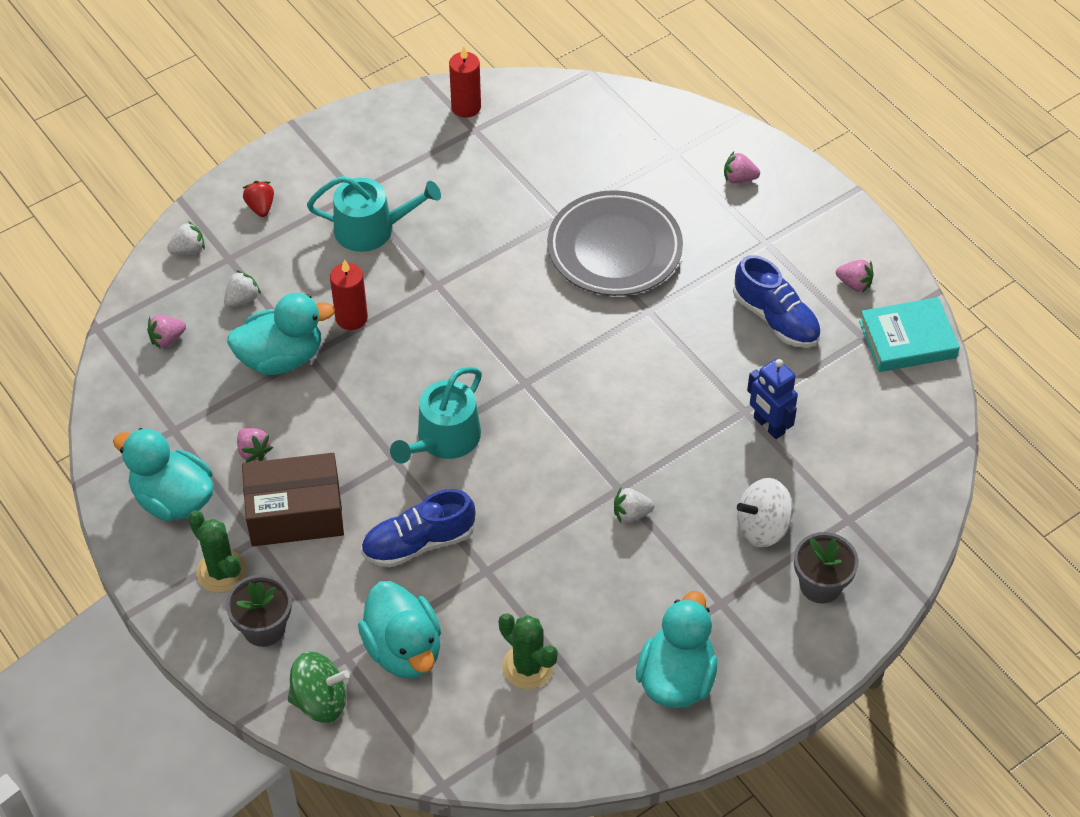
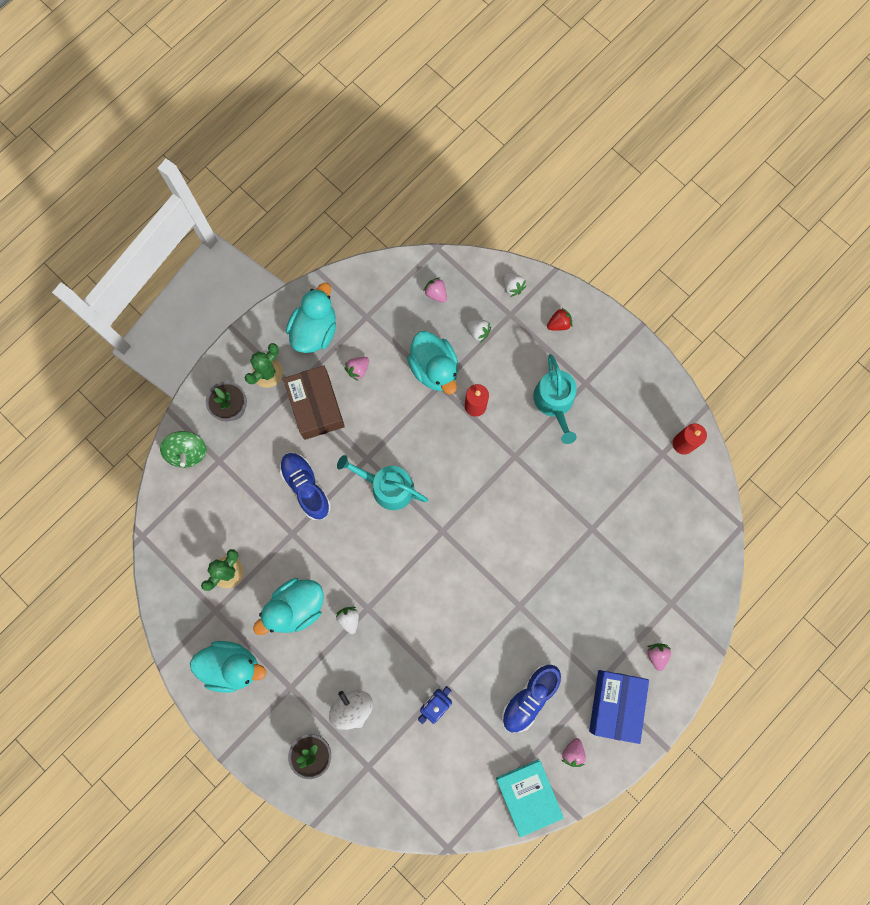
camera: 80 degrees right, 25 degrees up
(404, 649) = (229, 494): turquoise duck -> turquoise duck (296, 607)
(614, 249) = (570, 573): grey plate -> none
(797, 230) = (615, 704): none -> blue box

